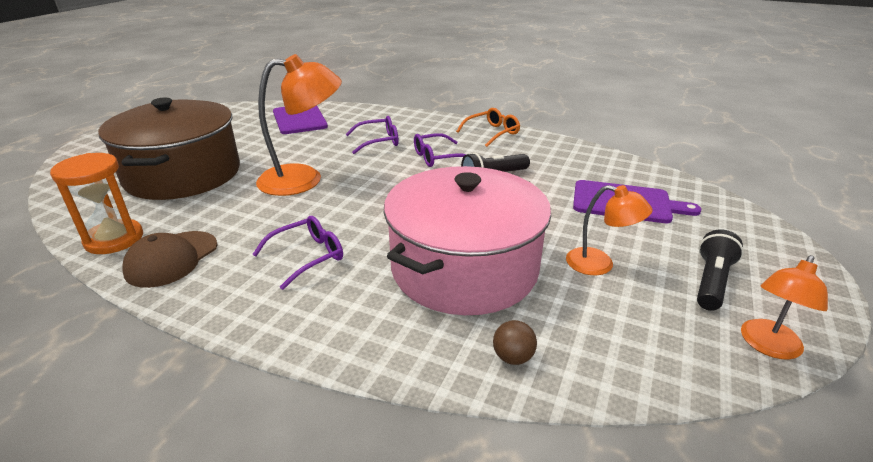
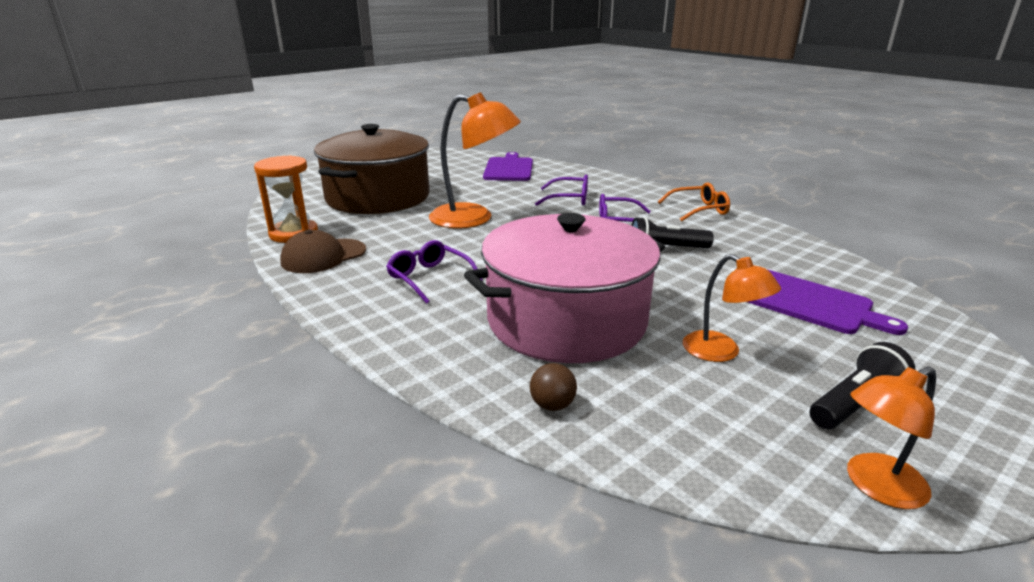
camera: 25 degrees right, 5 degrees down
(307, 256) = (429, 278): purple glasses -> purple glasses turned 120 degrees counterclockwise

